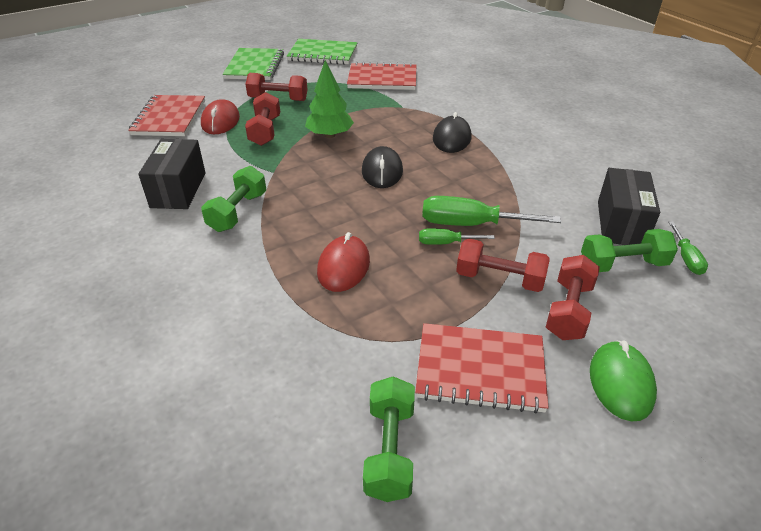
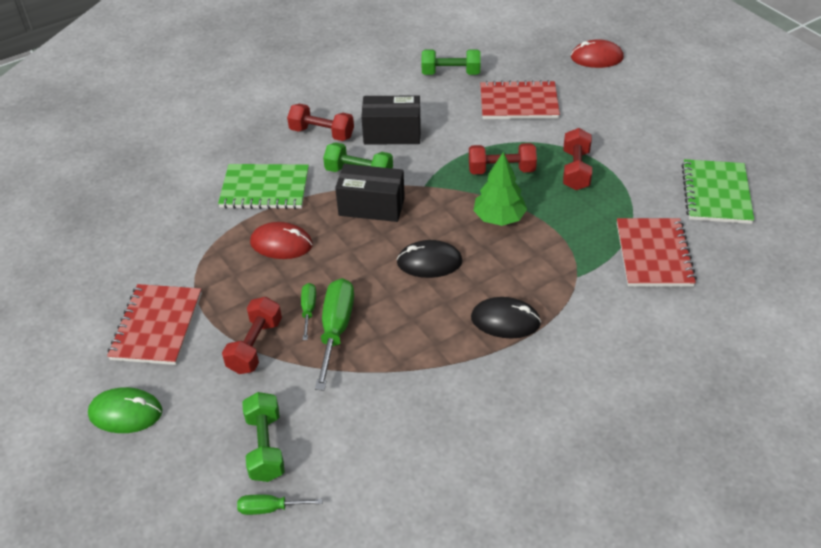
camera: 90 degrees right, 5 degrees up
(220, 121) = (518, 136): red mouse -> red mouse (596, 58)
(255, 66) = (658, 140): green notebook -> green notebook (265, 189)
(390, 450) = (102, 277): green dumbbell -> green dumbbell (450, 73)
(569, 310) = (209, 391): red dumbbell -> red dumbbell (322, 133)
(621, 223) = (333, 460): black box -> black box (371, 207)

